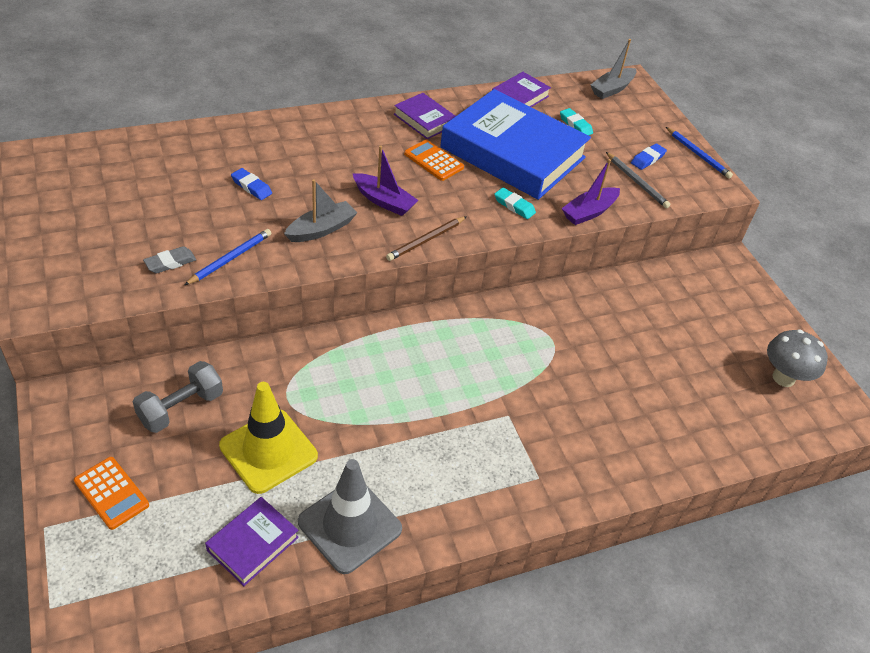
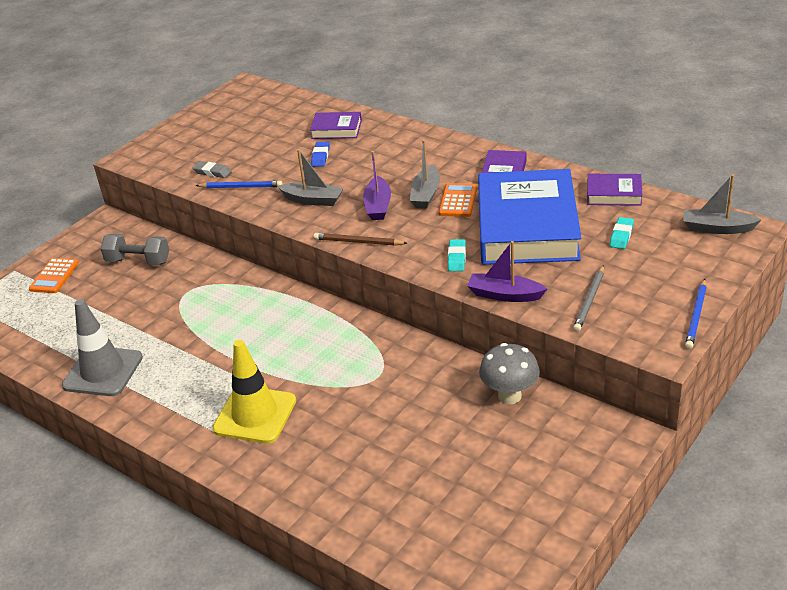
camera: 65 degrees right, 10 degrees down
(253, 544) = (58, 343): purple book -> purple book (336, 129)
(268, 451) = (135, 309): yellow traffic cone -> yellow traffic cone (255, 415)
(402, 169) = (426, 194): none -> grey boat
(647, 159) = (636, 292): blue eraser -> none
(783, 378) = (500, 536): grey mushroom -> grey mushroom (509, 396)

